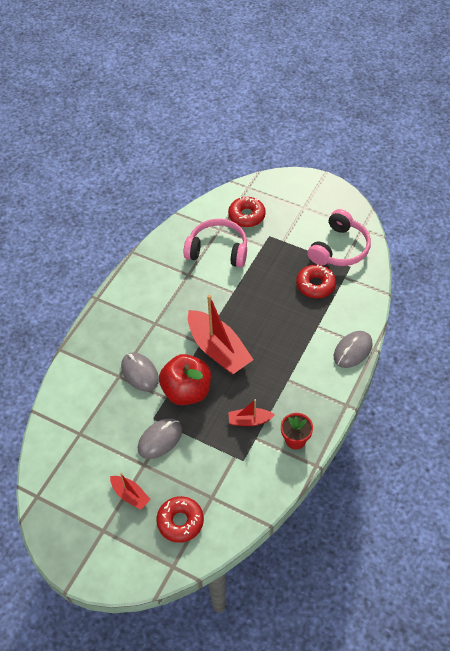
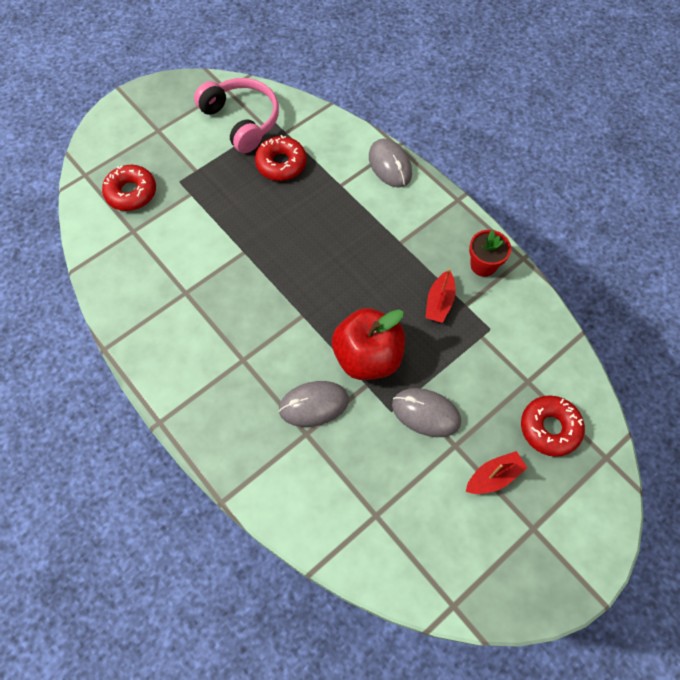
camera: 70 degrees left, 10 degrees up
(160, 439) = (426, 413): grey mouse -> grey mouse turned 45 degrees counterclockwise
(218, 250) = (167, 244): pink headphones -> none
(218, 349) = (322, 299): red boat -> none

